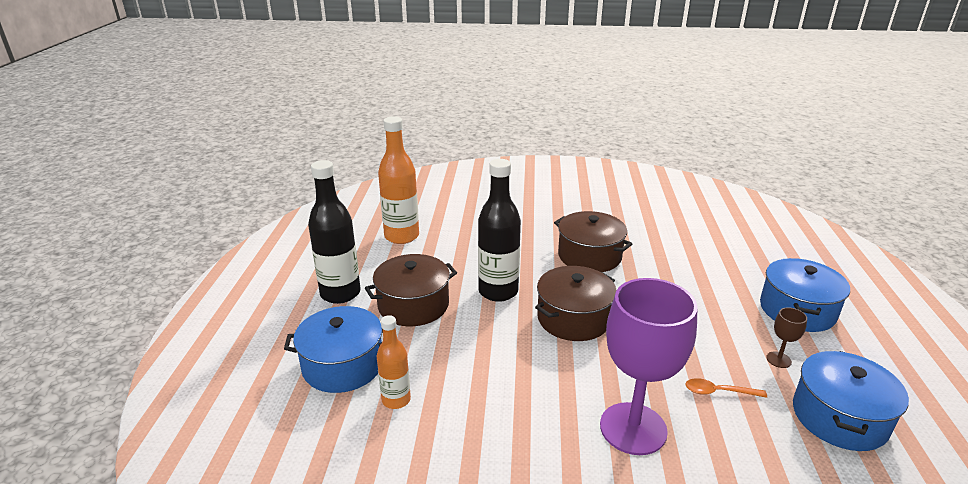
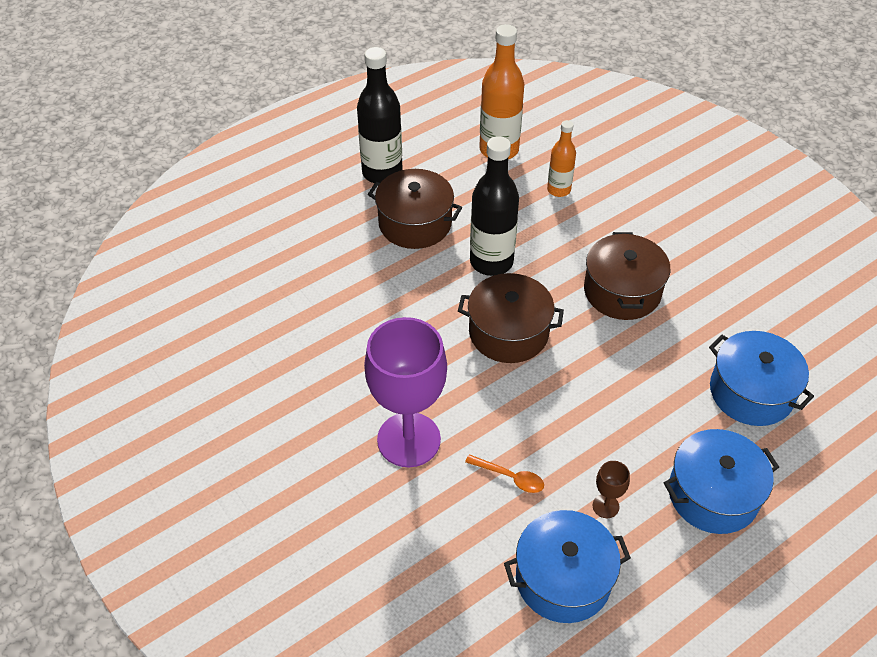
camera: 50 degrees right, 20 degrees up
(343, 365) = (309, 234): blue pot -> blue pot (751, 392)
(396, 400) = (304, 287): orange bottle -> orange bottle (558, 190)
(718, 392) = (510, 477): orange spoon -> orange spoon turned 150 degrees clockwise

